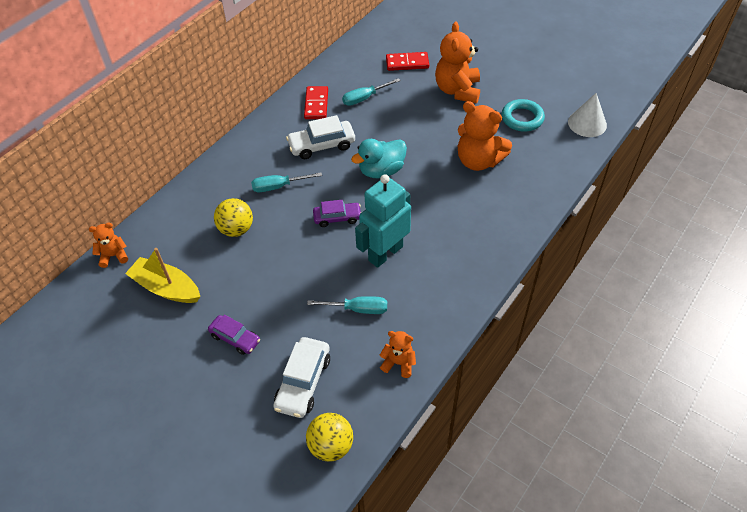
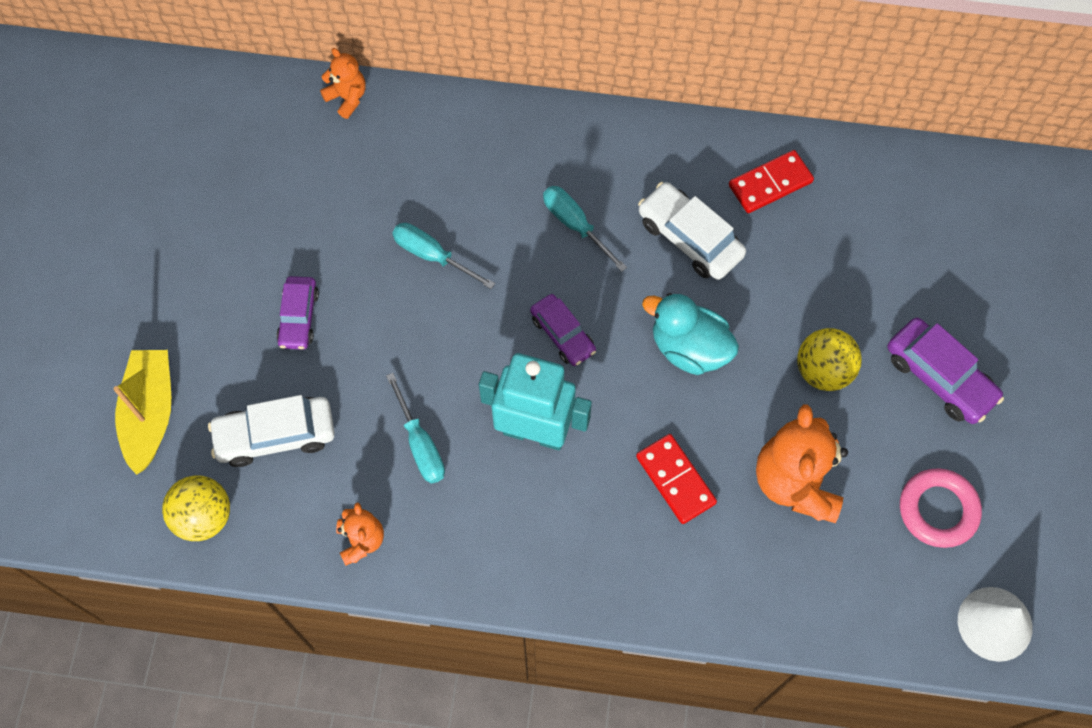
camera: 60 degrees right, 15 degrees up
(166, 288) = (331, 191): yellow boat -> yellow boat (150, 414)
(236, 229) = (469, 216): yellow ball -> yellow ball (823, 371)
(364, 98) = (828, 245): turquoise screwdriver -> turquoise screwdriver (432, 255)
(407, 63) = (954, 267): red domino -> red domino (675, 480)
(457, 90) = (939, 377): orange teddy bear -> purple car
(522, 118) = (938, 510): turquoise ring -> pink ring

